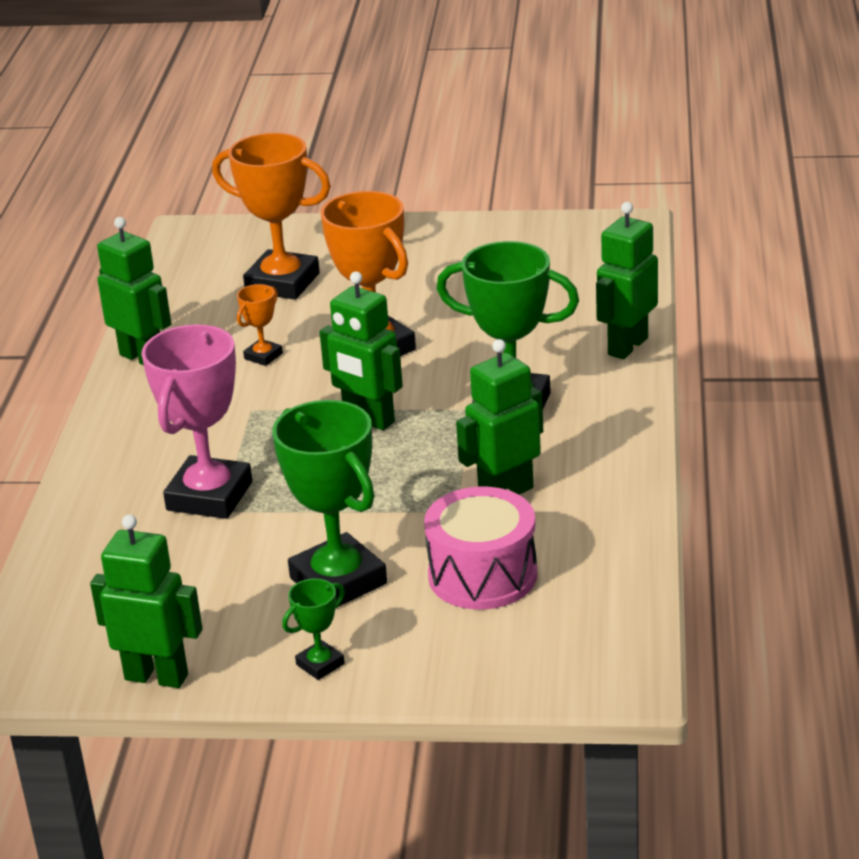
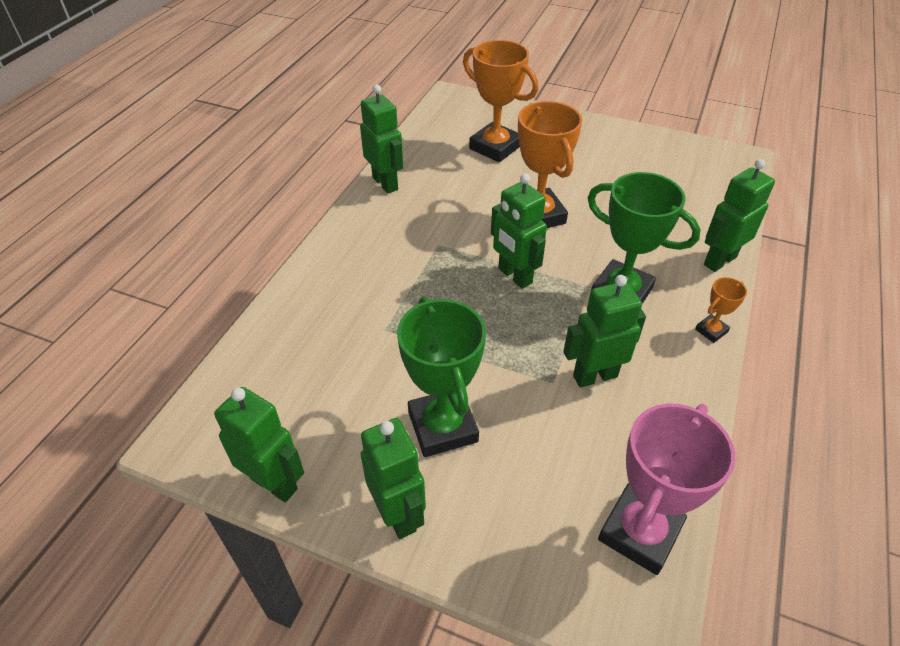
camera: 15 degrees right, 15 degrees up
(209, 496) = (382, 313): pink trophy -> pink trophy (639, 532)
(263, 356) = (462, 202): orange trophy -> orange trophy (711, 330)
(320, 664) = (398, 514): green trophy -> green robot
(482, 575) = (554, 458): pink drum -> none

